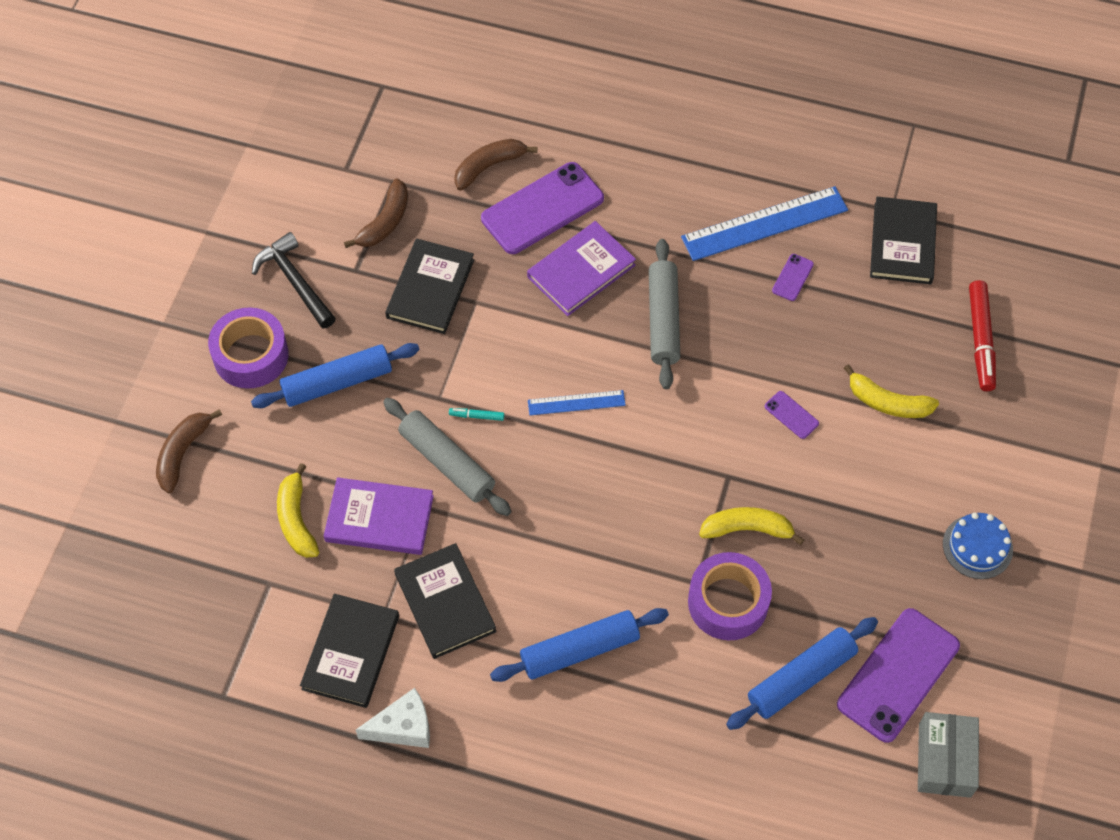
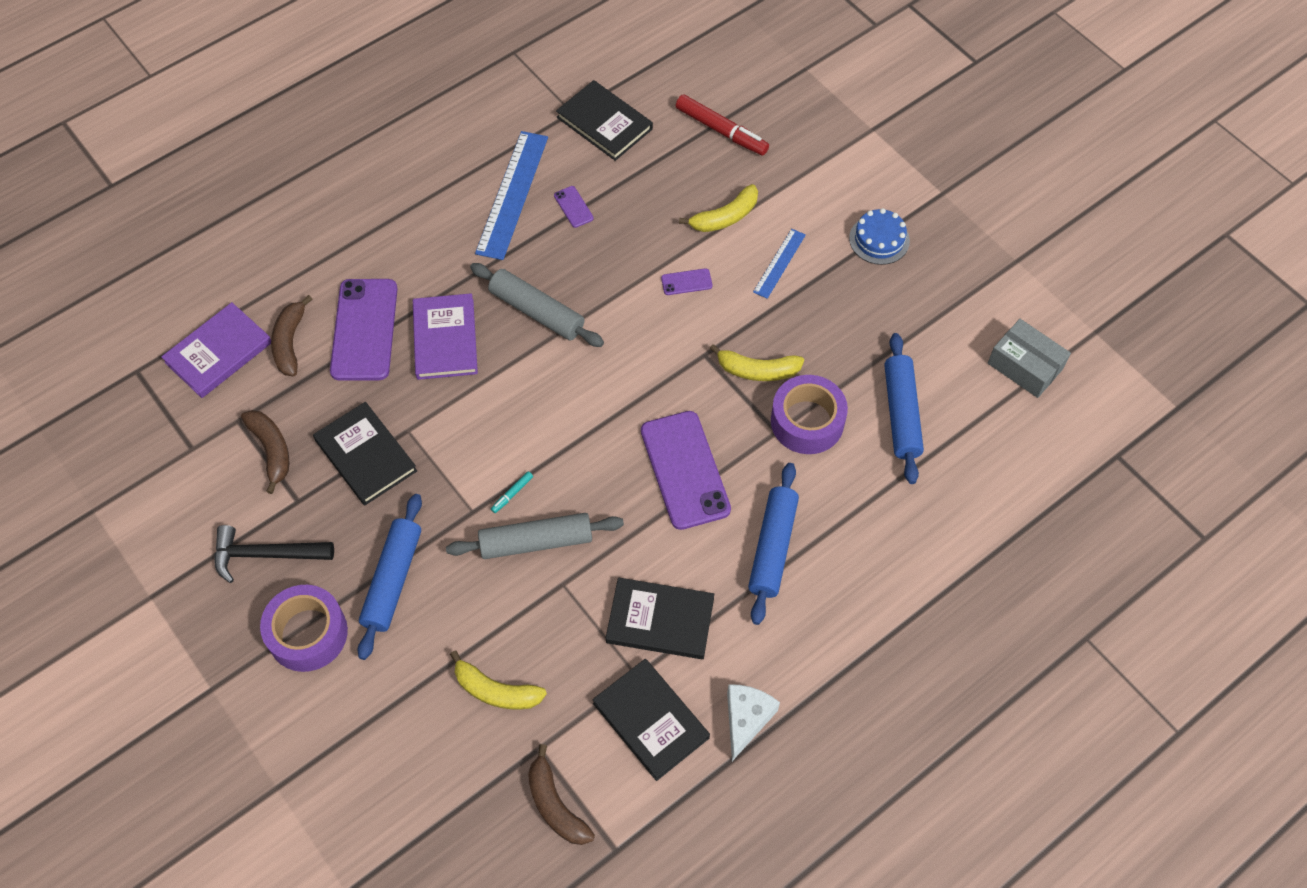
camera: 55 degrees left, 0 degrees up
(183, 453) = (356, 747): brown banana -> brown banana (555, 805)
(379, 519) = (546, 624): purple book -> purple book (219, 353)
(576, 403) = (559, 416): blue ruler -> blue ruler (779, 263)
(747, 529) = (757, 370): yellow banana -> yellow banana turned 120 degrees counterclockwise
(898, 675) = (941, 351): purple phone -> purple phone (685, 470)

